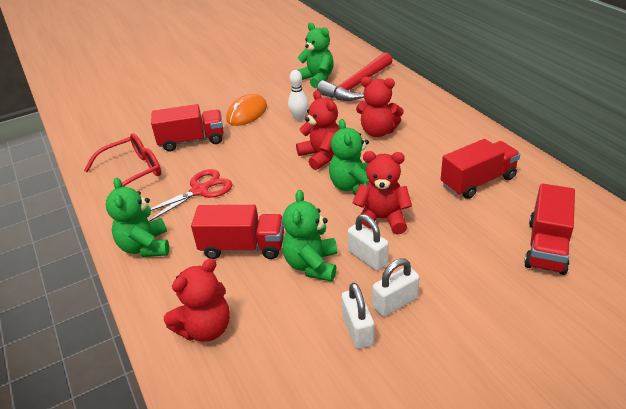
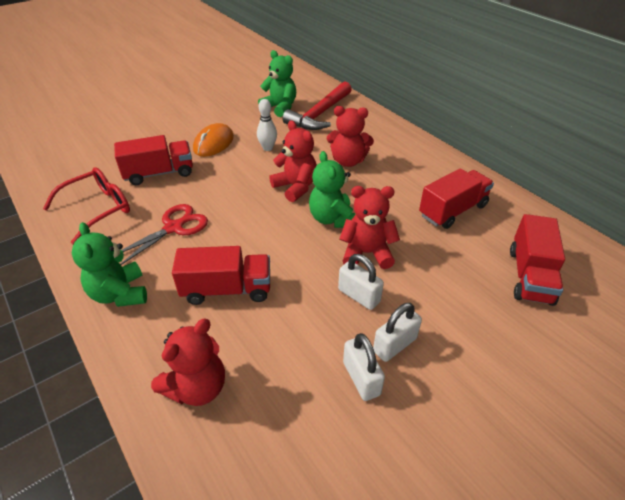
camera: 10 degrees left, 5 degrees up
(312, 265) = (303, 306): green teddy bear -> none

